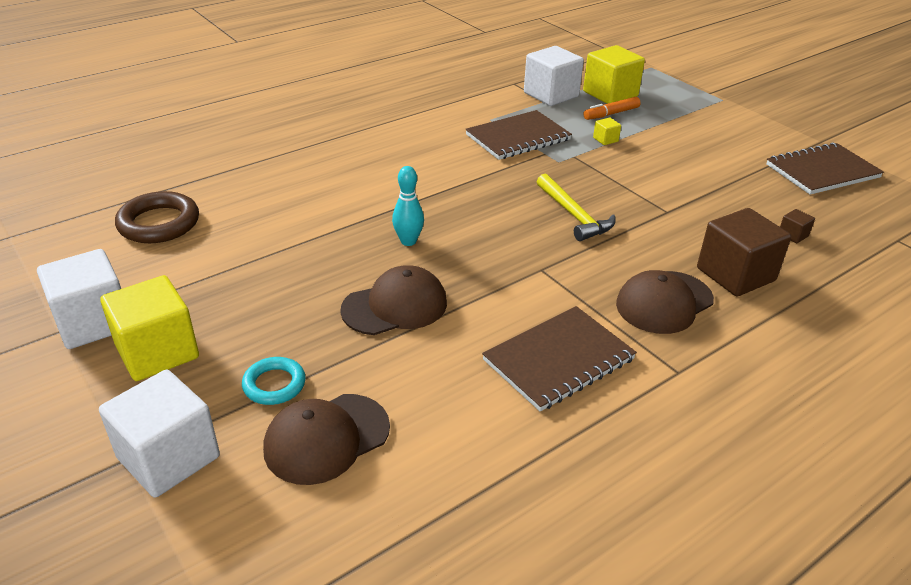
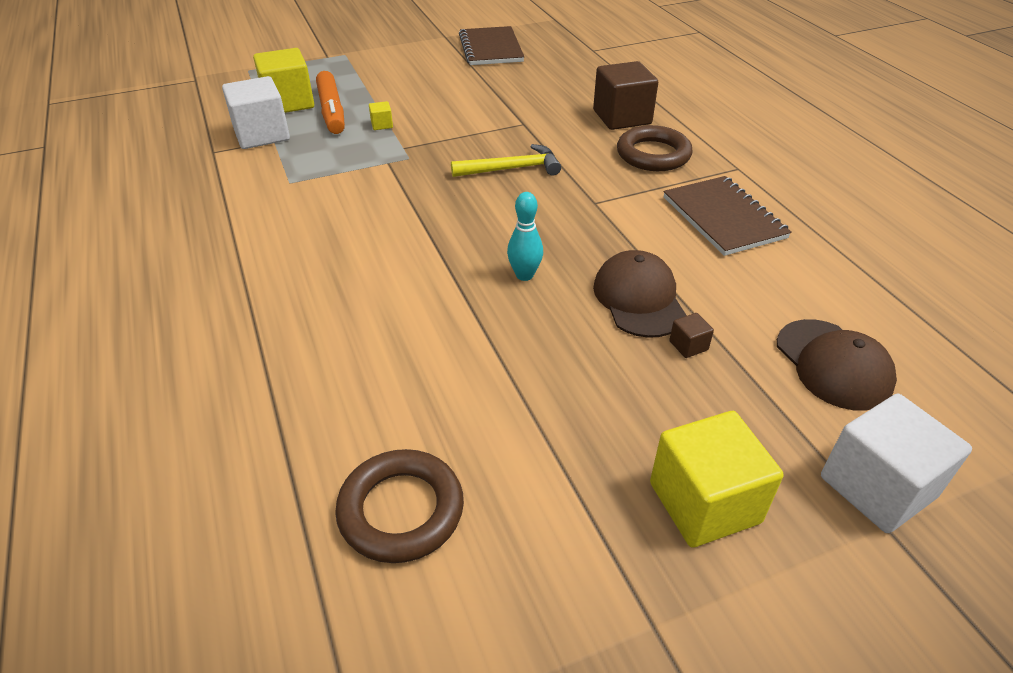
camera: 75 degrees left, 5 degrees up
(93, 322) = (638, 581): white cube -> none
(274, 384) = (760, 397): turquoise ring -> none
(518, 137) = (344, 172): brown notebook -> none
(611, 114) = (332, 111): orange marker -> orange marker, size x1.55
(664, 302) = (653, 154): brown cap -> brown ring
(793, 235) = (576, 83): brown cube -> brown cube (688, 345)

